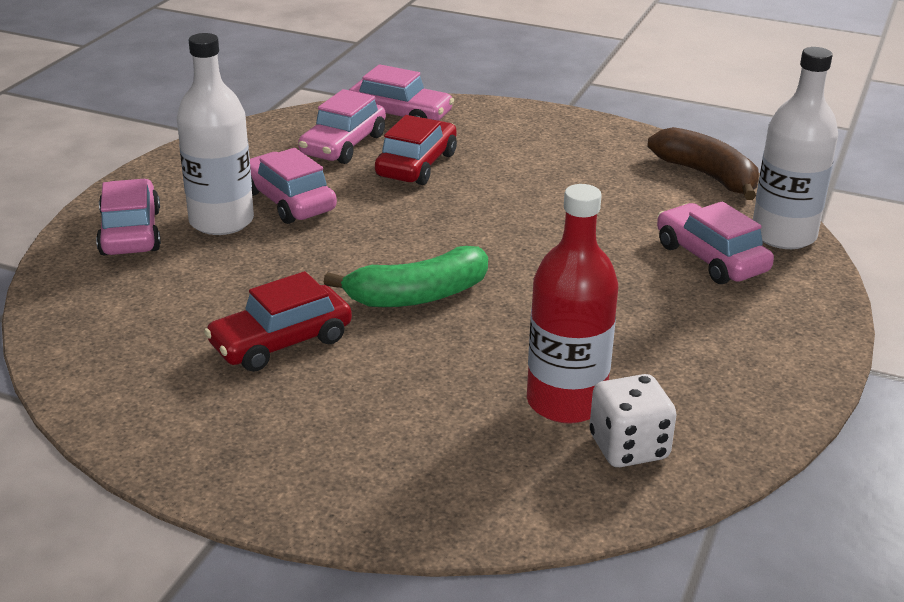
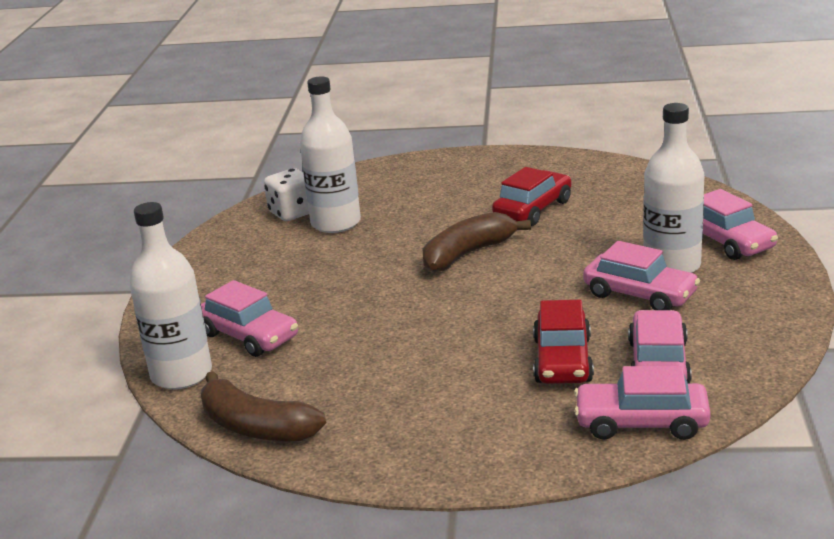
camera: 165 degrees right, 5 degrees down
(417, 295) = (468, 254): green banana -> brown banana
(566, 402) = (336, 223): red bottle -> white bottle

